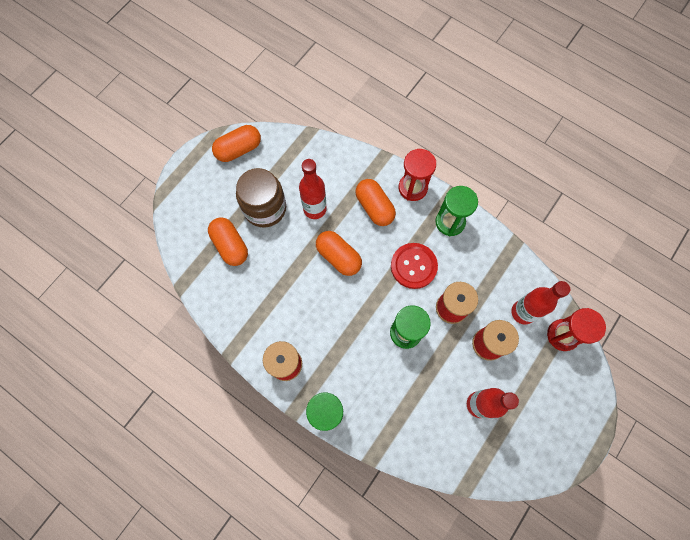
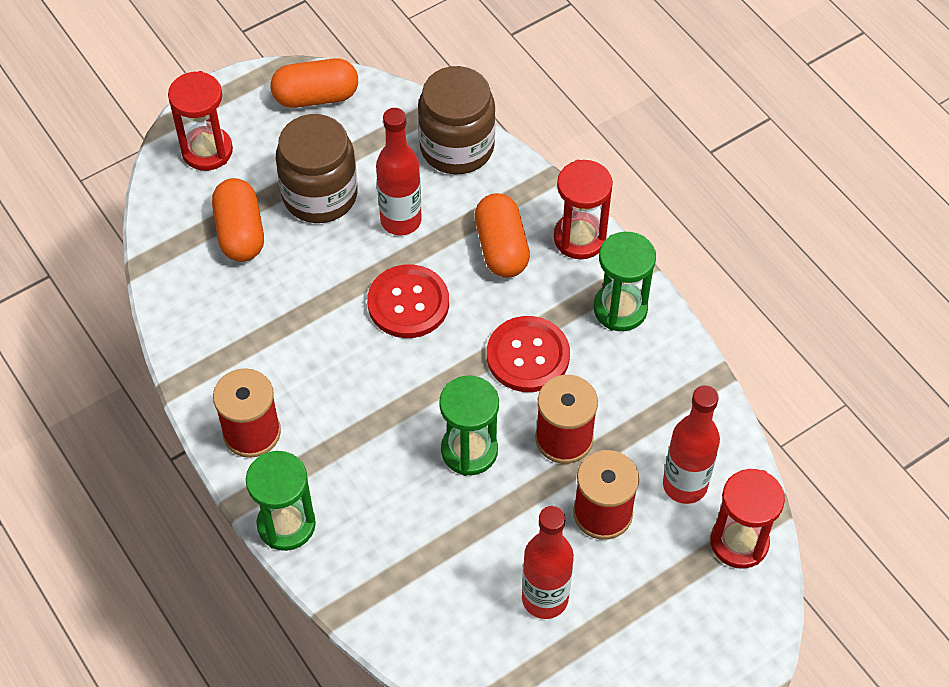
camera: 20 degrees right, 15 degrees down
(192, 202) = (207, 151): none -> red hourglass
(327, 155) = (457, 147): none -> brown jar
(338, 257) = (408, 303): orange capsule -> red button

